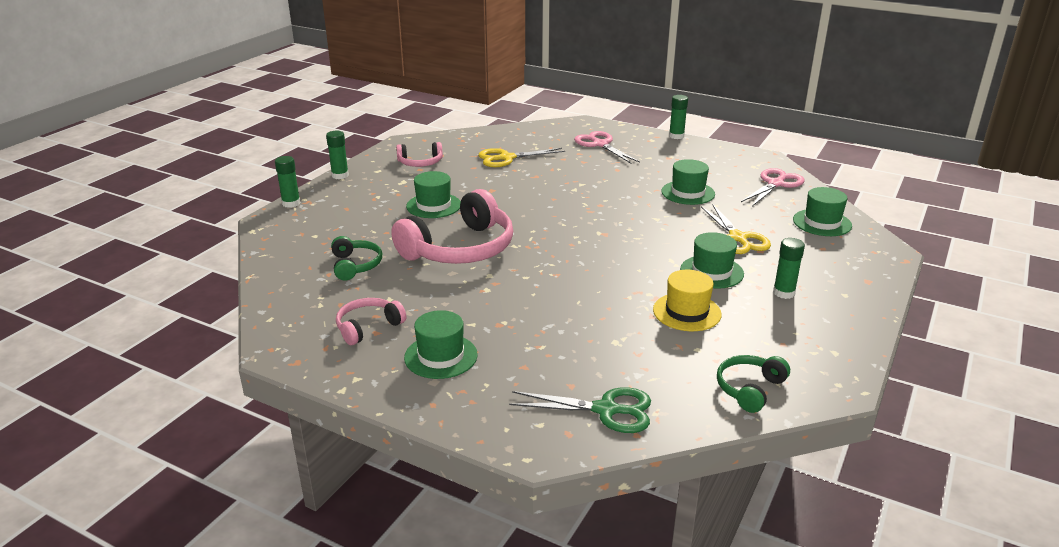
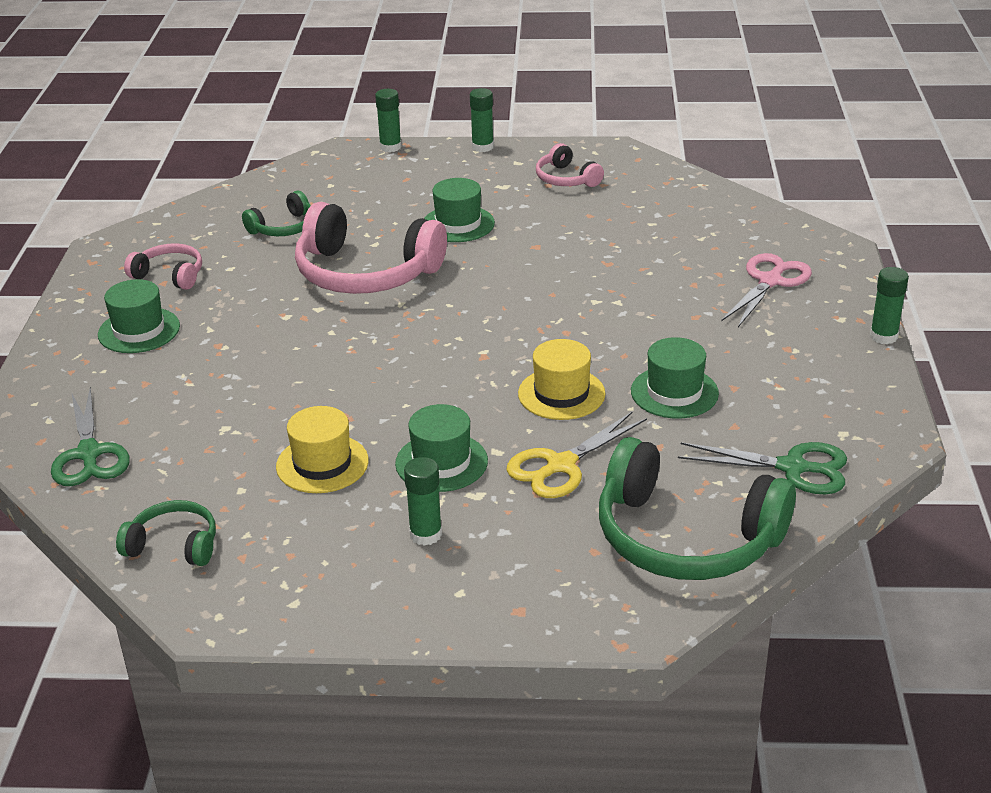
camera: 65 degrees right, 5 degrees up
(507, 158) = (642, 228): yellow scissors -> none
(665, 221) = (561, 394): none -> yellow hat
(776, 184) = (792, 468): pink scissors -> green scissors
(822, 223) = (685, 538): green hat -> green headphones

